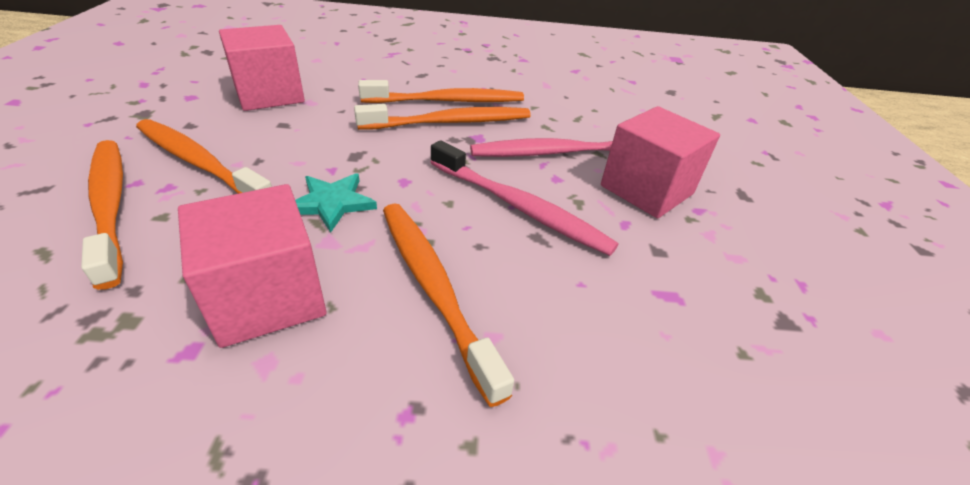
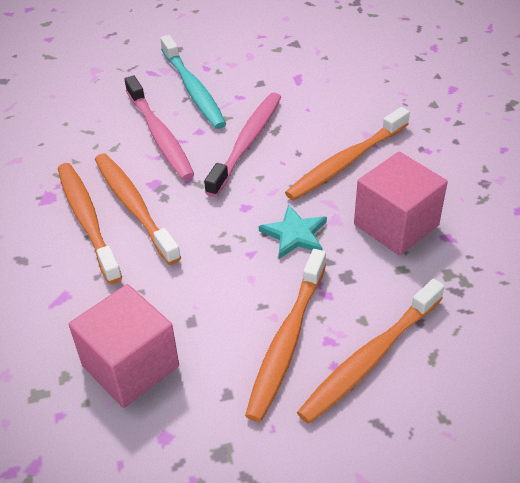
camera: 100 degrees left, 5 degrees up
(646, 190) = (193, 89): pink cube -> turquoise toothbrush

